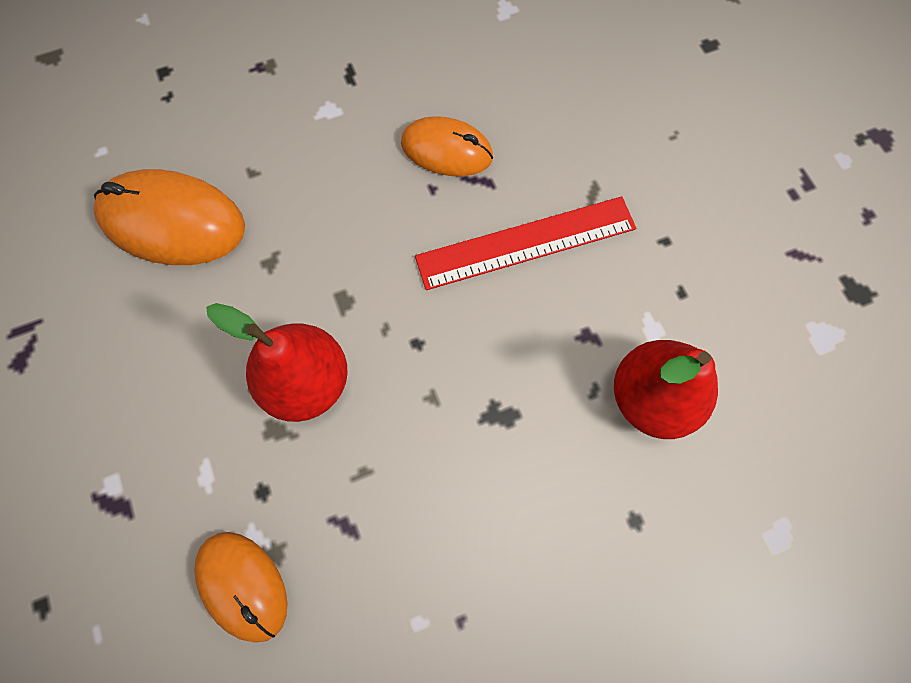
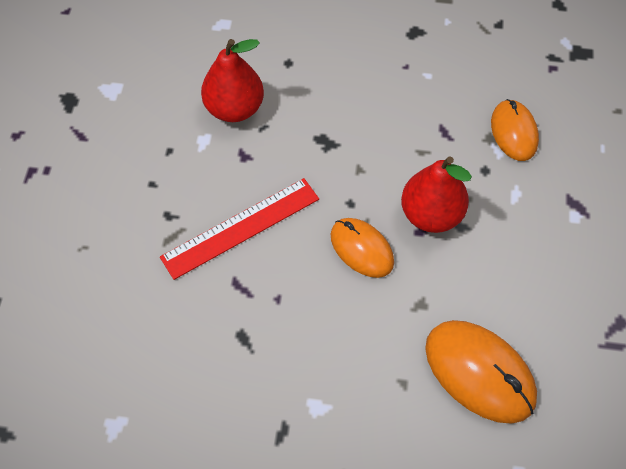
camera: 150 degrees left, 10 degrees down
(446, 150) = (248, 322): orange mouse -> orange mouse (362, 249)
(526, 243) = (240, 227): red ruler -> red ruler turned 45 degrees counterclockwise

